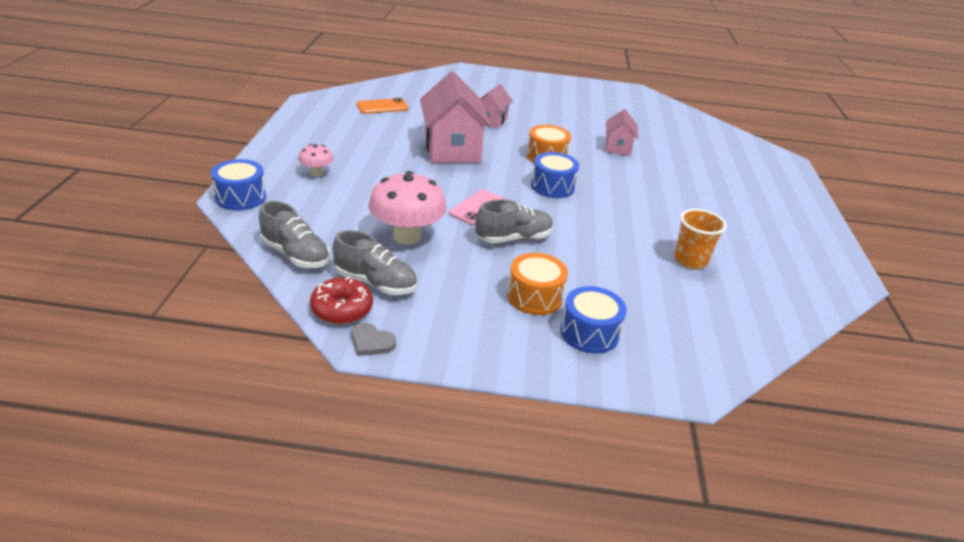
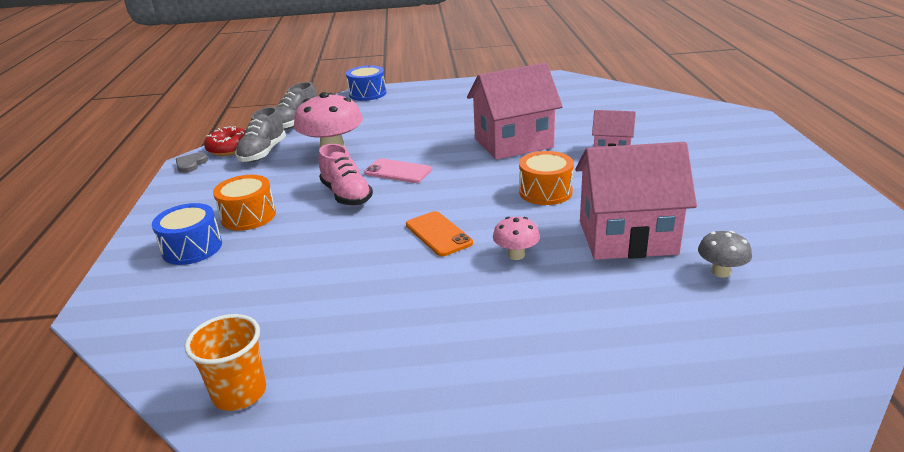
camera: 85 degrees right, 5 degrees down
(317, 173) = (420, 105): pink mushroom -> pink mushroom (516, 255)
(382, 107) = (579, 101): orange phone -> orange phone (438, 234)
(513, 238) = (346, 195): grey shoe -> pink shoe
(552, 186) = (470, 203): blue drum -> none
(617, 147) = (627, 237): pink house -> pink house, size x1.89
(659, 135) = (720, 272): none -> grey mushroom
(690, 260) = (334, 308): orange cup -> orange cup (239, 393)

